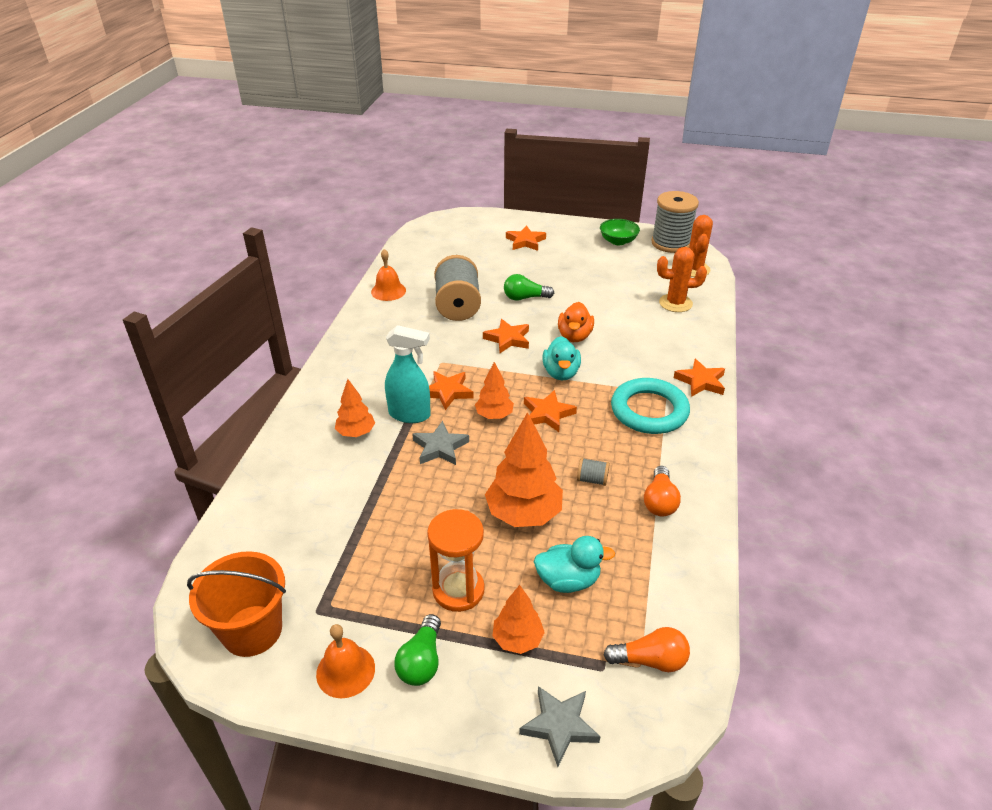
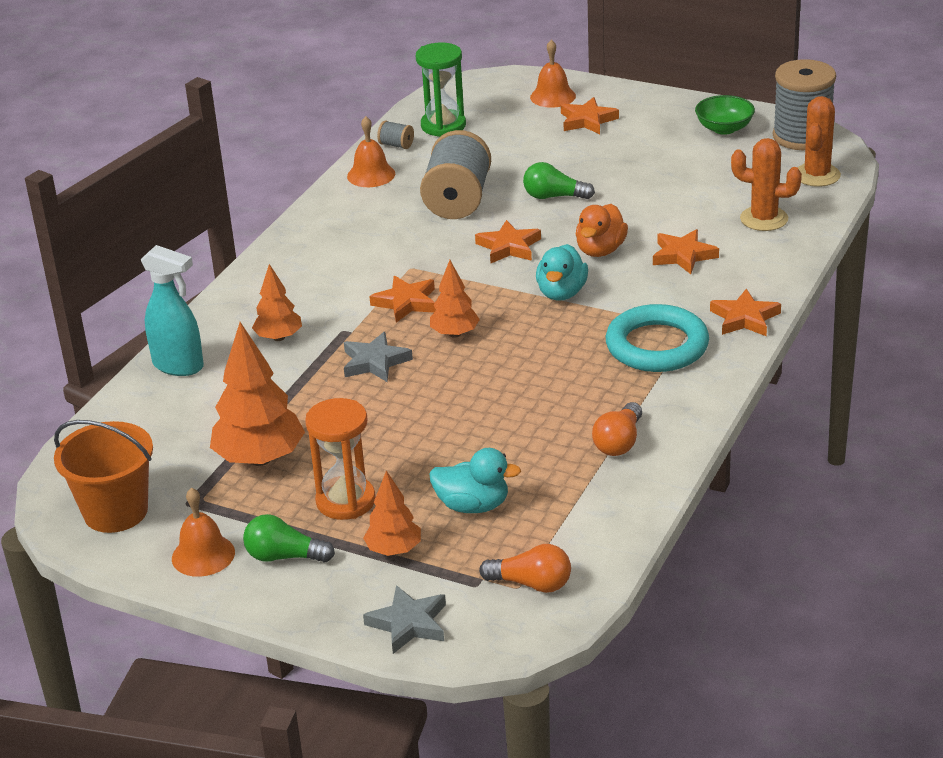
camera: 15 degrees right, 5 degrees down
(410, 414) = (350, 324): turquoise spray bottle -> turquoise spray bottle (179, 366)
(421, 661) = (284, 556): green light bulb -> green light bulb turned 75 degrees clockwise
(428, 251) = (443, 126): none -> green hourglass
(495, 226) = (553, 96): none -> orange bell
(523, 514) = (449, 438): orange tree -> orange tree (260, 458)
(547, 414) = (523, 338): orange star -> orange star (683, 255)
(592, 479) = (547, 412): grey spool -> grey spool (396, 145)

